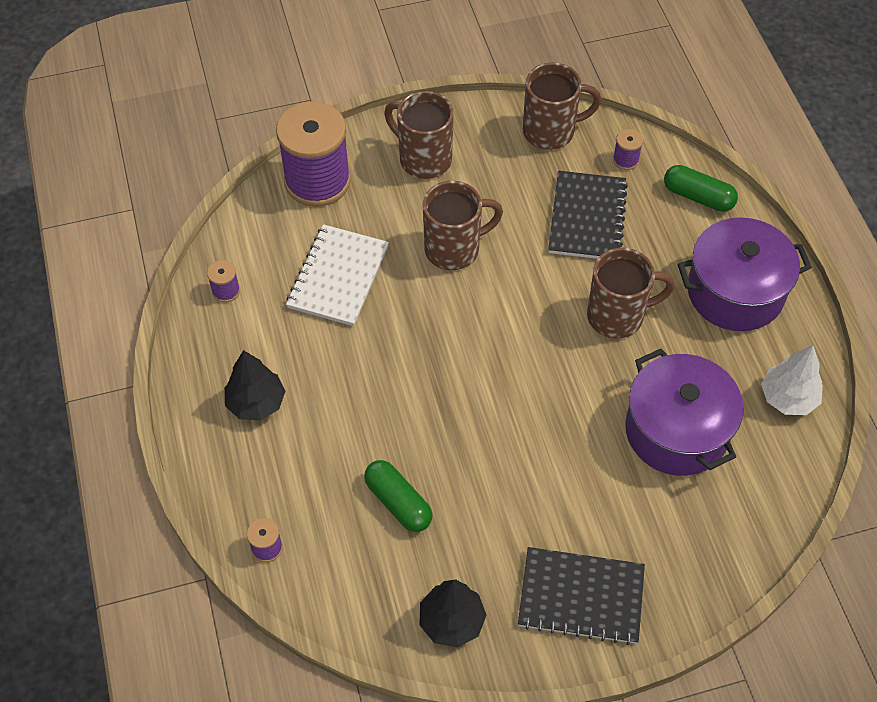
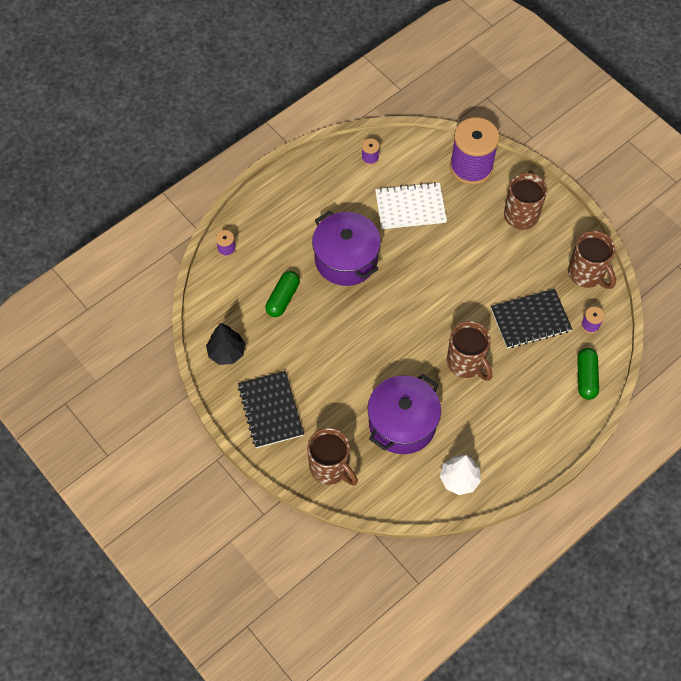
camera: 65 degrees right, 5 degrees up
(256, 403) = (308, 205): black tree -> none
(454, 249) = (464, 257): brown mug -> brown mug (330, 468)
(735, 292) = (522, 424): purple pot -> purple pot (346, 259)

